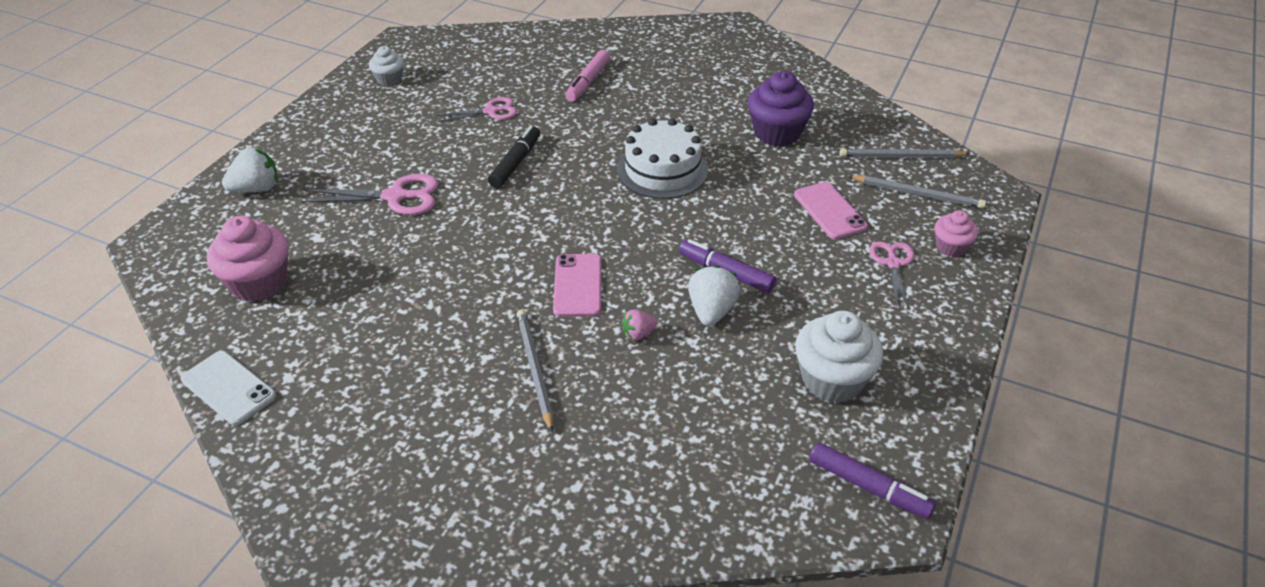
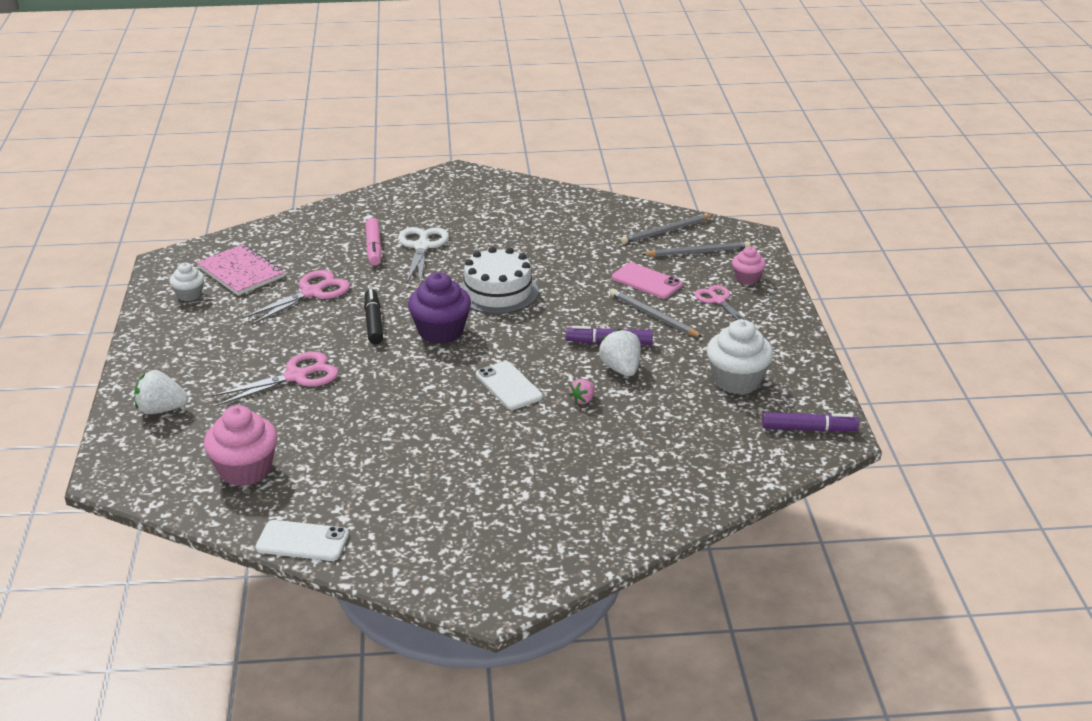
camera: 30 degrees left, 10 degrees down
(257, 188) = (161, 410): white strawberry -> white strawberry turned 120 degrees counterclockwise
(451, 70) = (241, 272): none -> pink notebook
(490, 111) = (311, 292): pink scissors -> pink scissors, size x1.51
(534, 369) = (529, 446): grey pencil -> grey pencil (653, 316)
(577, 285) = (508, 386): pink phone -> white phone
(633, 95) = (421, 247): none -> white scissors
(777, 133) = (562, 241): purple cupcake -> purple cupcake (440, 331)

